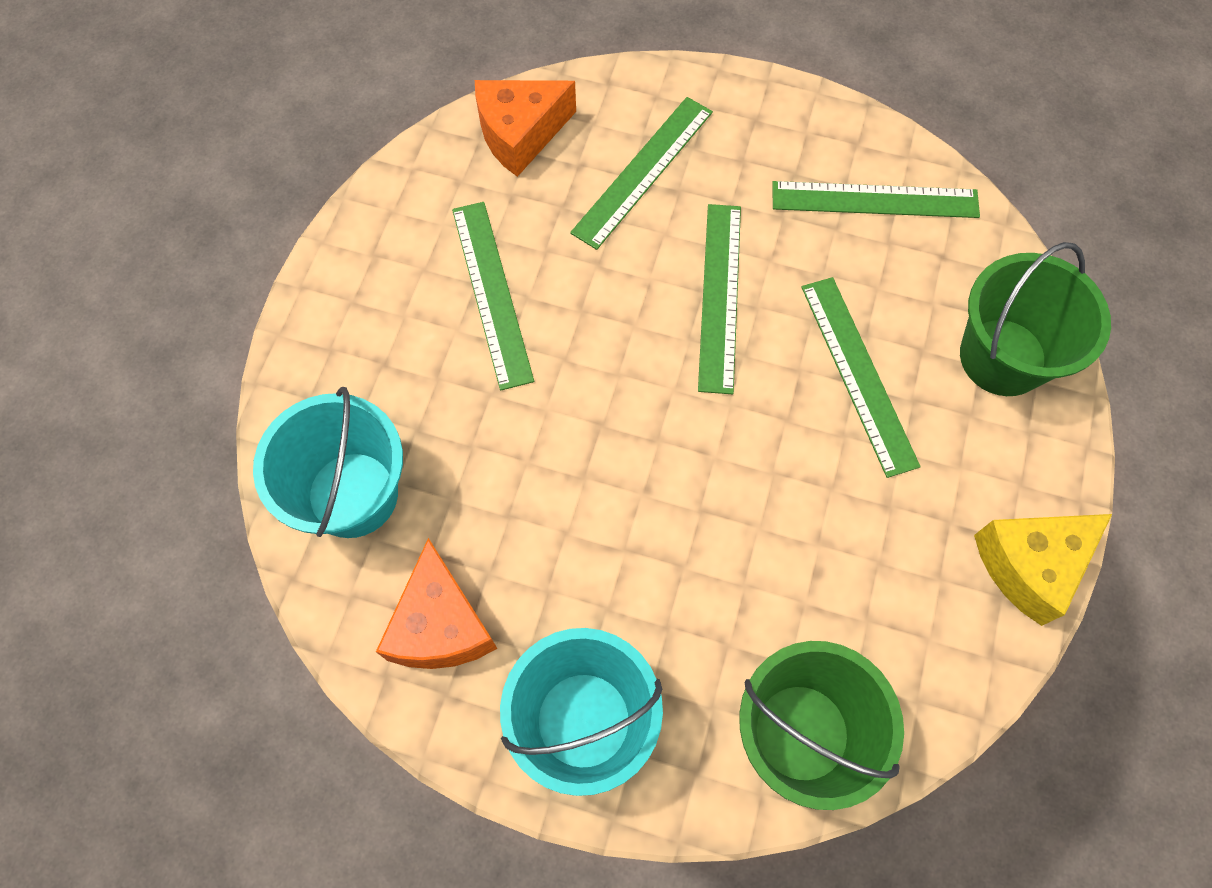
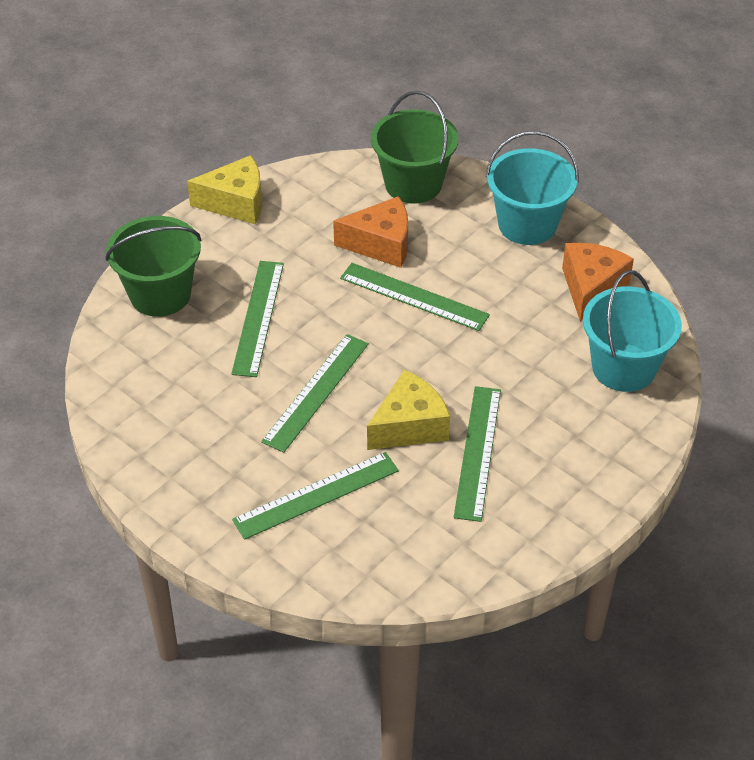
camera: 155 degrees left, 20 degrees down
(520, 134) = (397, 562): orange cheese -> orange cheese (381, 244)
(587, 295) = (409, 425): none -> yellow cheese
(875, 200) = (161, 411): green ruler -> green ruler (414, 296)

